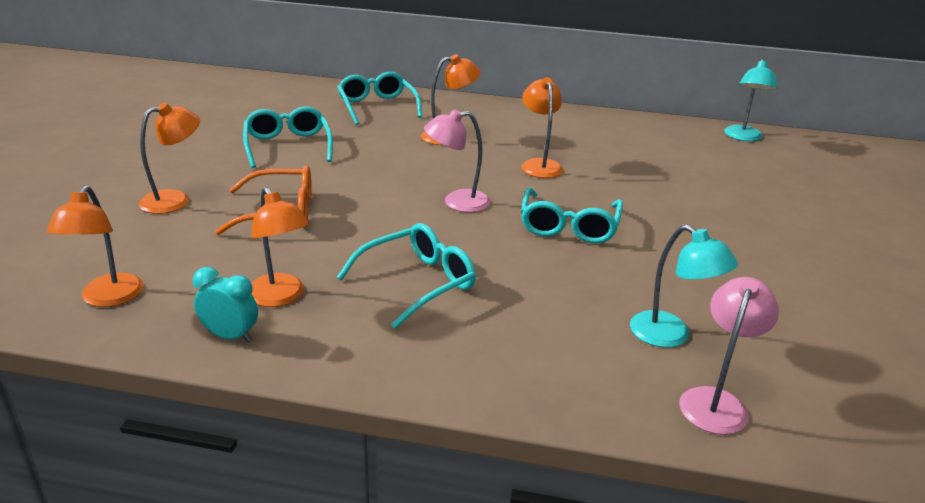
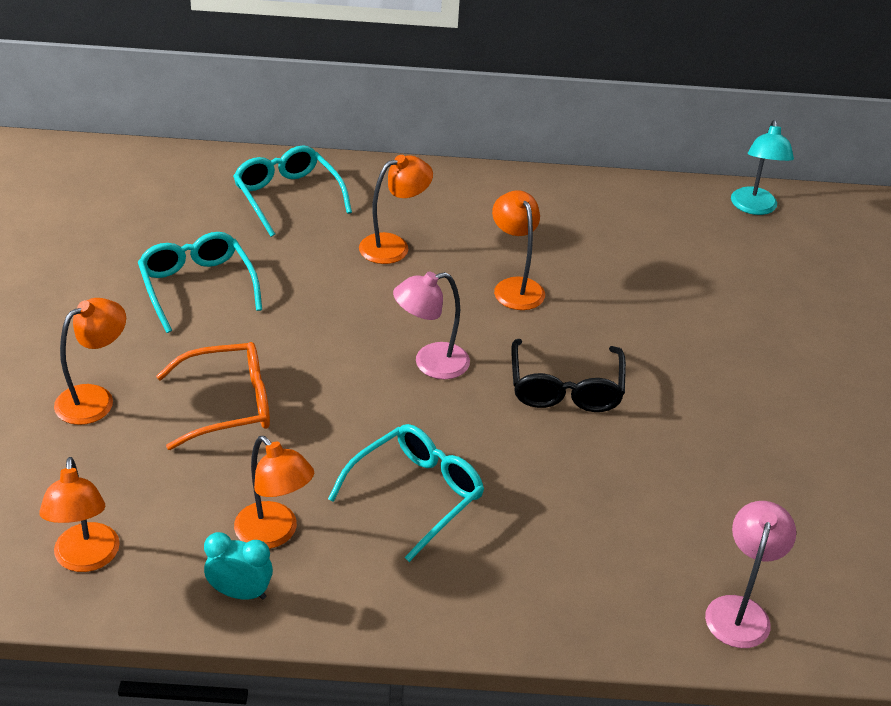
camera: 10 degrees left, 10 degrees up
(569, 226) = (565, 388): turquoise glasses -> black glasses
(670, 336) = (690, 535): turquoise lamp -> none

